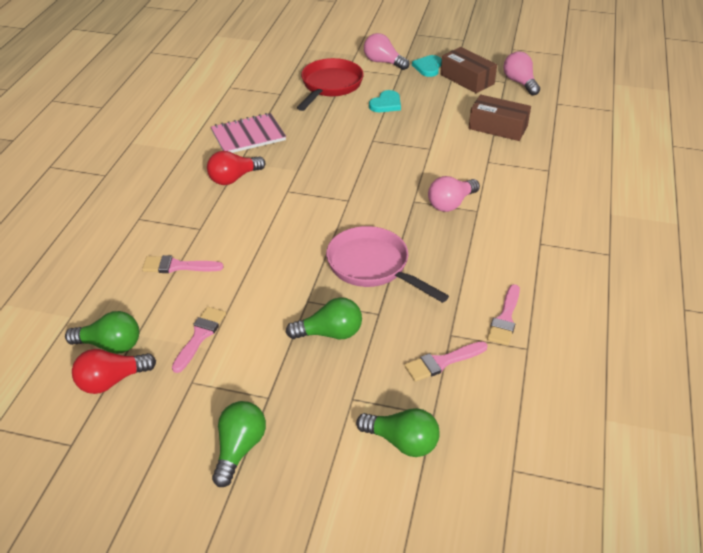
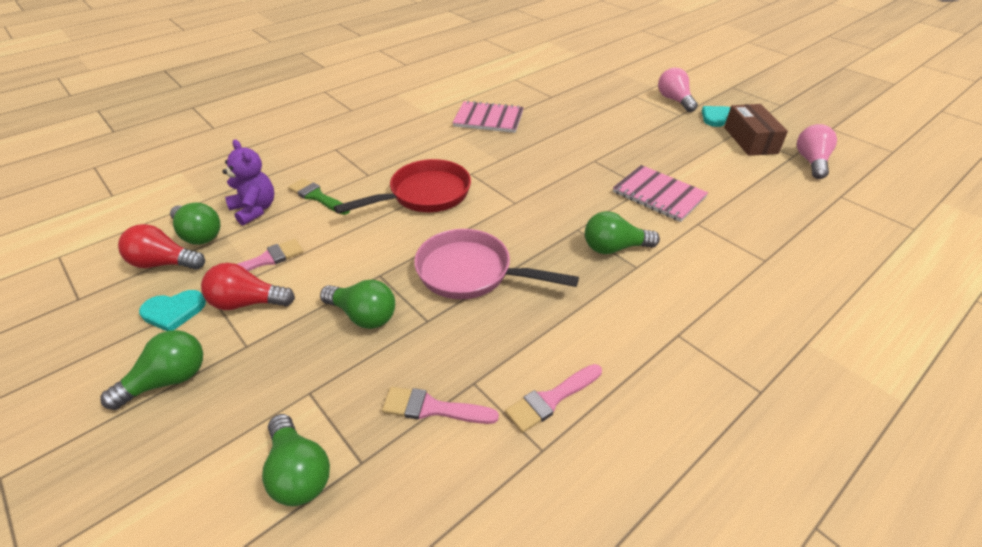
camera: 35 degrees right, 0 degrees up
(134, 302) = (255, 210): none -> purple teddy bear
(177, 266) = (317, 196): pink brush -> green brush
(234, 178) = (439, 147): red light bulb -> red light bulb (247, 303)
(330, 86) = (602, 104): red pan -> red pan (424, 195)
(372, 267) = (471, 273): pink pan -> pink pan turned 60 degrees counterclockwise
(386, 104) = (640, 135): turquoise heart -> turquoise heart (173, 311)
(444, 150) = (659, 195): none -> pink notebook
(451, 204) = (614, 248): pink light bulb -> green light bulb
(498, 127) = (742, 195): brown box -> none

